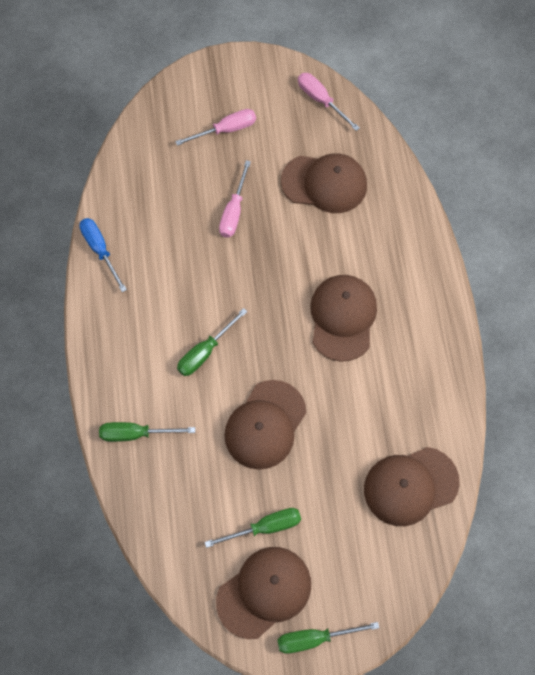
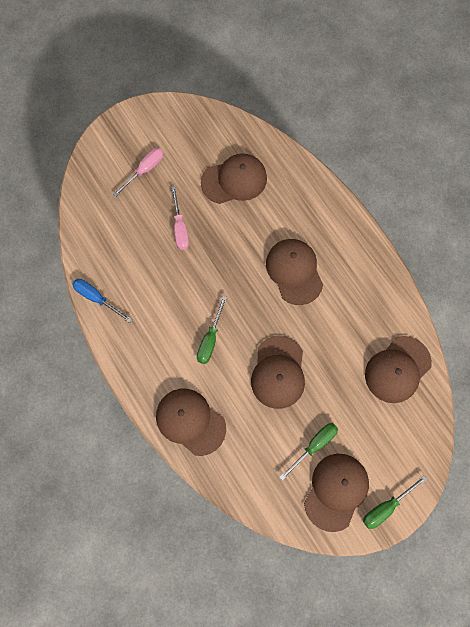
camera: 25 degrees left, 5 degrees up
(136, 434) = (190, 421): green screwdriver -> brown cap
(321, 100) = (202, 121): pink screwdriver -> none

